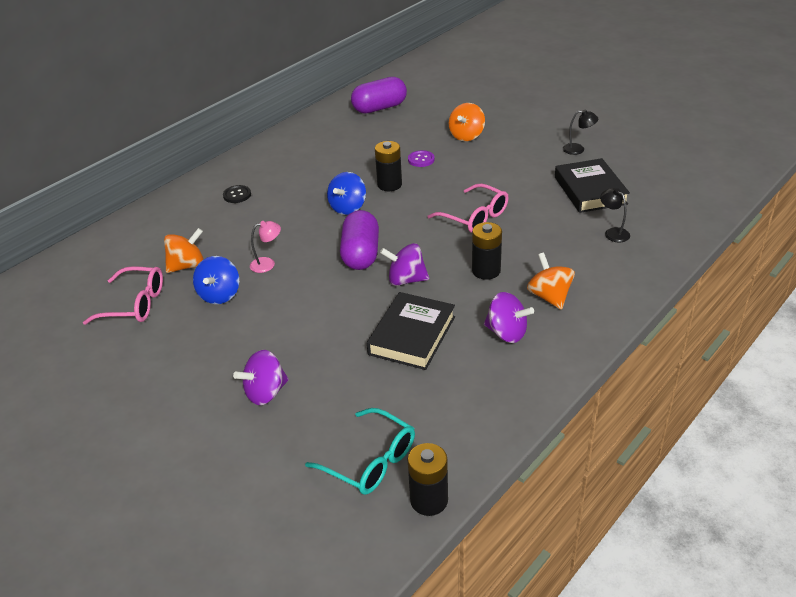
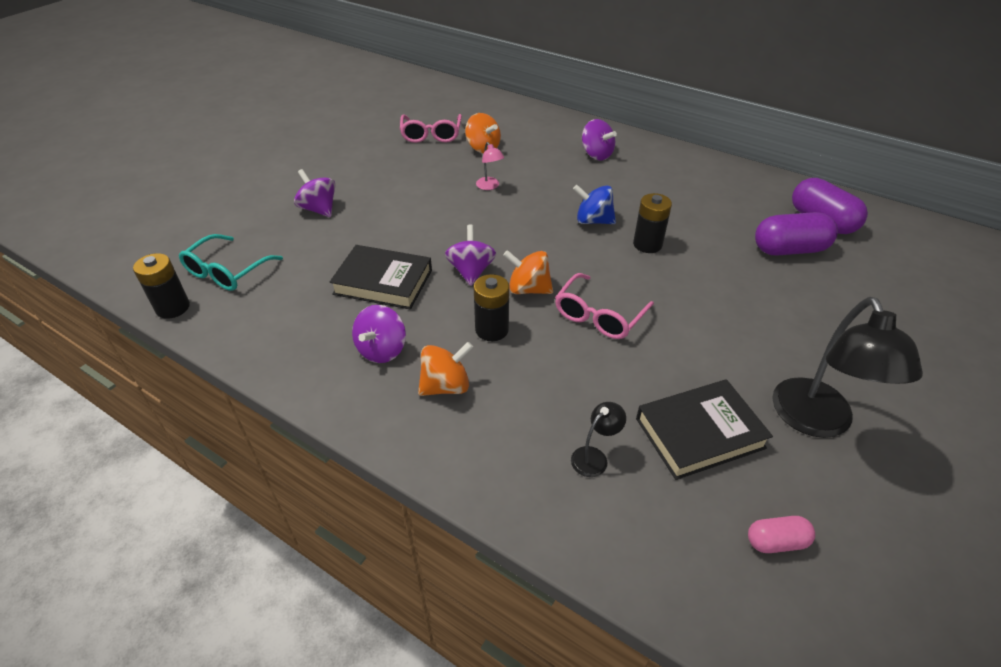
camera: 80 degrees right, 5 degrees up
(220, 295) = (444, 169): blue spinning top -> none
(237, 195) = (596, 155): black button -> purple spinning top
(361, 254) = (512, 238): purple capsule -> purple capsule (789, 249)
(421, 159) = (713, 264): purple button -> none
(466, 136) = (793, 299): orange spinning top -> orange spinning top (528, 289)
(578, 149) = (816, 421): black lamp -> black lamp, size x2.23
(665, 178) = (776, 542): none -> pink capsule

